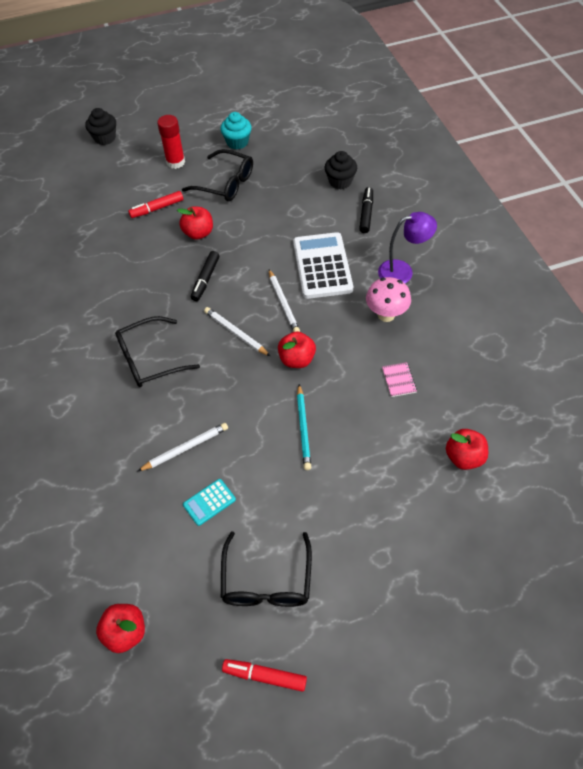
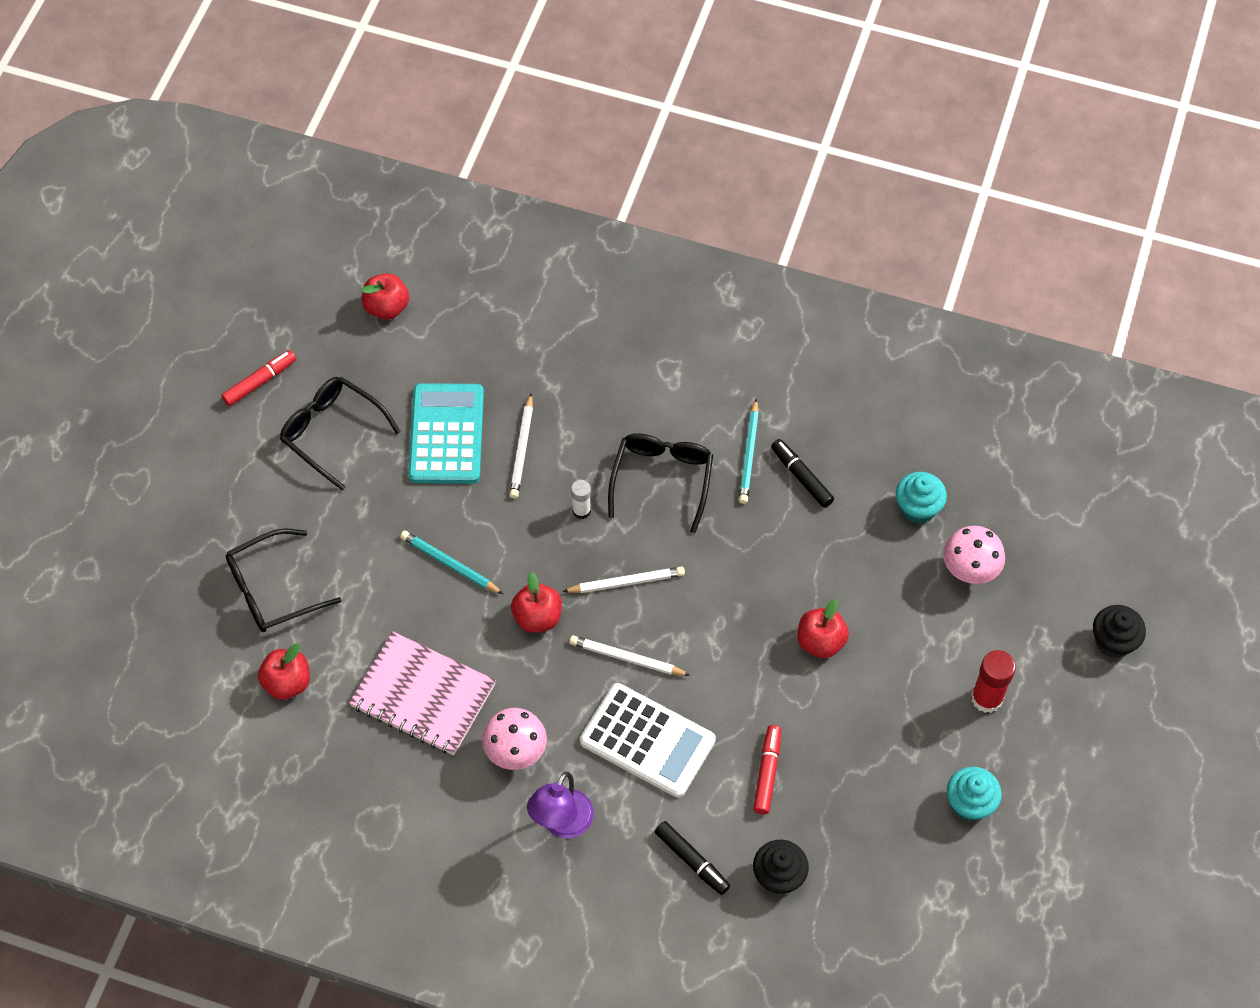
camera: 125 degrees right, 5 degrees up
(79, 239) = (917, 508): none -> turquoise cupcake
(98, 329) = (748, 454): none -> turquoise pencil
(105, 201) = (969, 571): none -> pink mushroom
(157, 208) = (906, 622): red marker -> red marker (767, 772)
(205, 279) = (734, 602): black marker -> black marker (801, 477)
(205, 385) = (581, 510): none -> white glue stick
(209, 502) = (446, 434): turquoise calculator -> turquoise calculator, size x2.08
(226, 183) = (891, 732): black glasses -> black glasses (272, 590)
(399, 380) = (423, 695): pink notebook -> pink notebook, size x2.47

